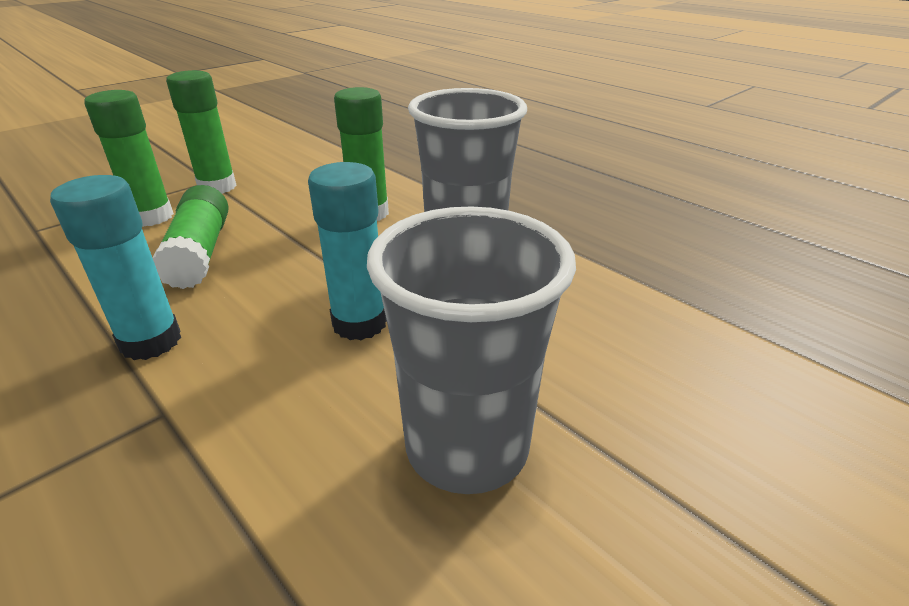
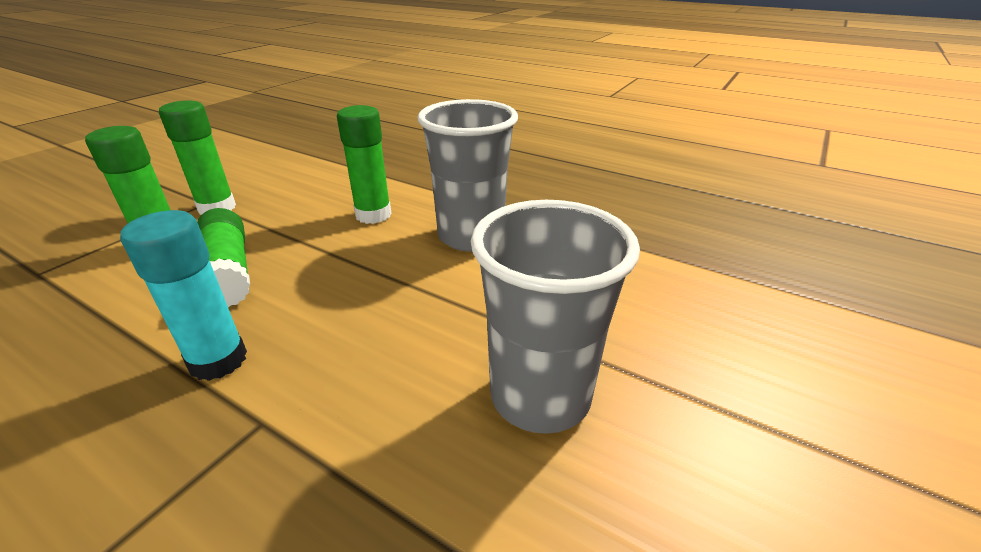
camera: 15 degrees left, 0 degrees up
(359, 323) = (407, 311): turquoise glue stick -> none

